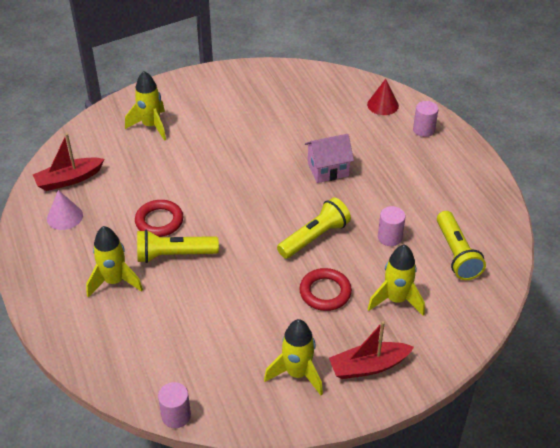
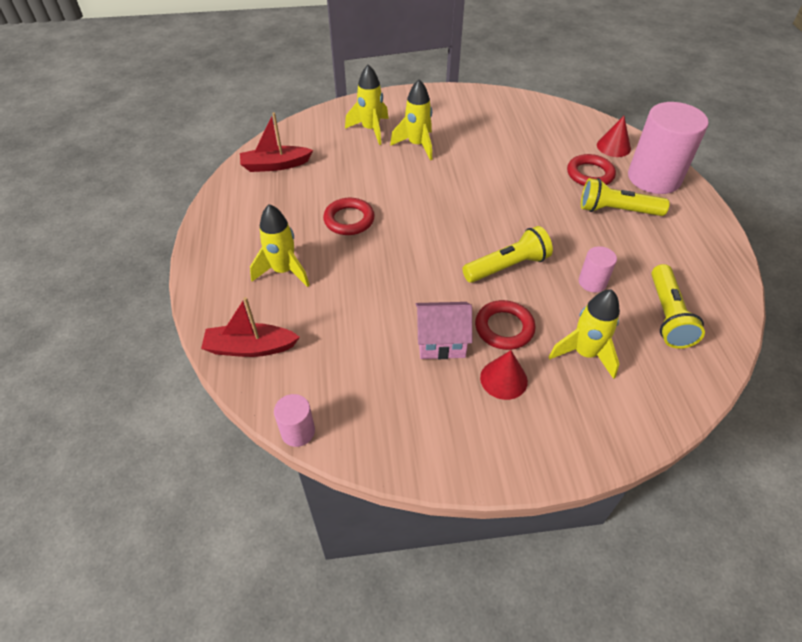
camera: 15 degrees right, 5 degrees up
(64, 217) = (258, 199): pink cone -> none
(174, 255) = (353, 256): yellow flashlight -> yellow flashlight (617, 210)
(297, 374) = (448, 414): yellow rocket -> yellow rocket (417, 145)
(328, 170) = (539, 200): pink house -> pink house (441, 342)
(335, 335) = (503, 379): none -> red cone
(367, 136) = (590, 174): none -> red ring
(368, 366) = (534, 425): red boat -> red boat (250, 347)
(423, 130) = (654, 178): pink cylinder -> pink cylinder, size x2.19

